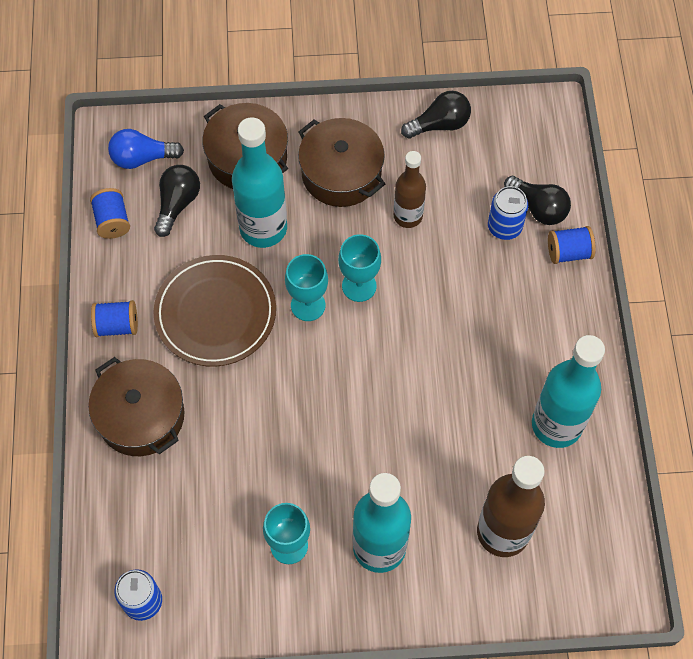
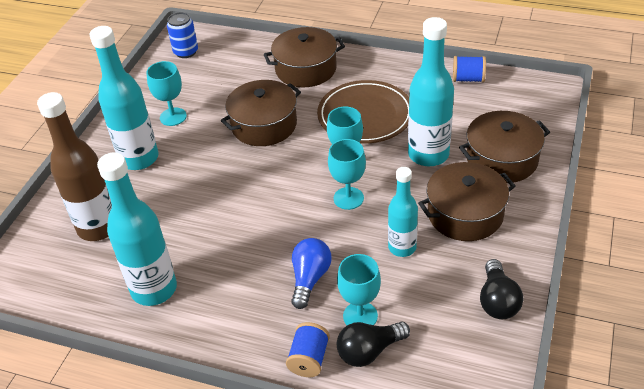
camera: 115 degrees right, 20 degrees down
(117, 325) = (379, 69): blue spool -> none
(142, 158) = (521, 102): blue light bulb -> blue light bulb (310, 278)
(177, 204) = (471, 113): black light bulb -> none
(269, 423) = (264, 125): none -> brown pot
(408, 216) = (402, 247): brown bottle -> turquoise bottle
(504, 227) = (360, 316): blue can -> turquoise goblet

